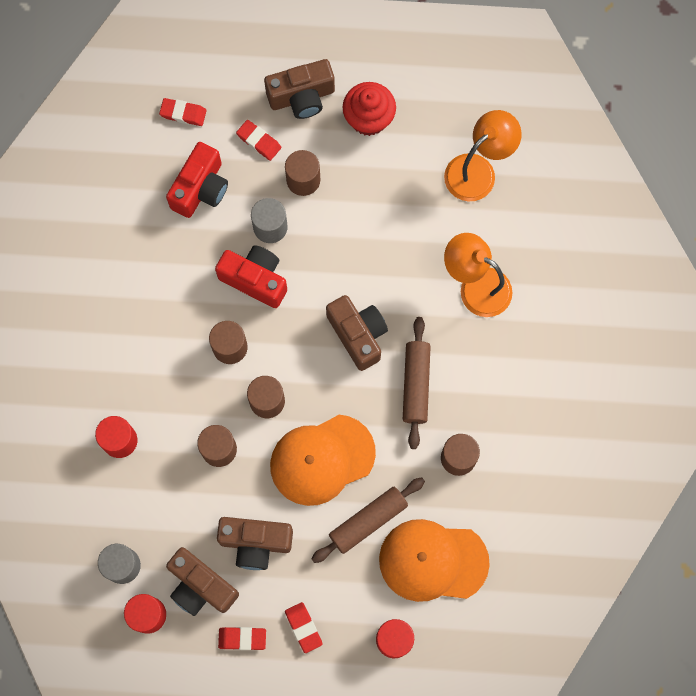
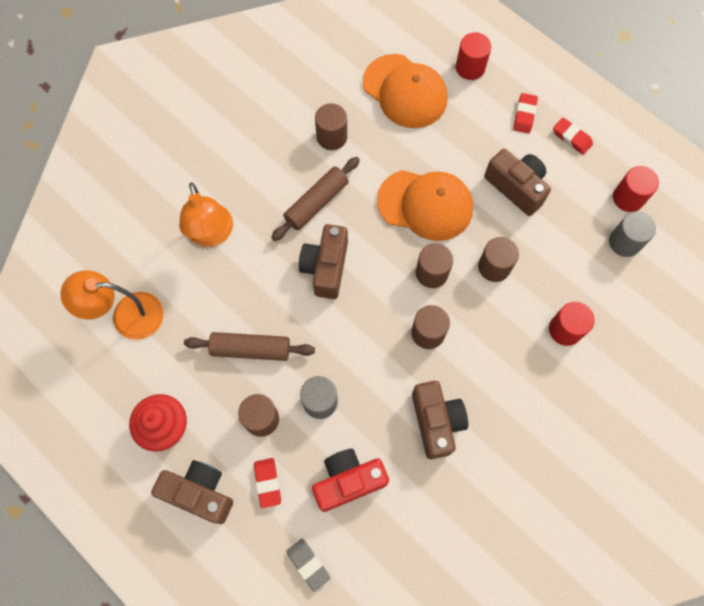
camera: 140 degrees left, 5 degrees down
(183, 113) = (308, 564): red eraser -> grey eraser
(201, 586) = (576, 188): brown camera -> brown camera (436, 422)
(255, 279) = (366, 369): red camera -> none
(368, 521) = (427, 144): brown rolling pin -> brown rolling pin (251, 349)

